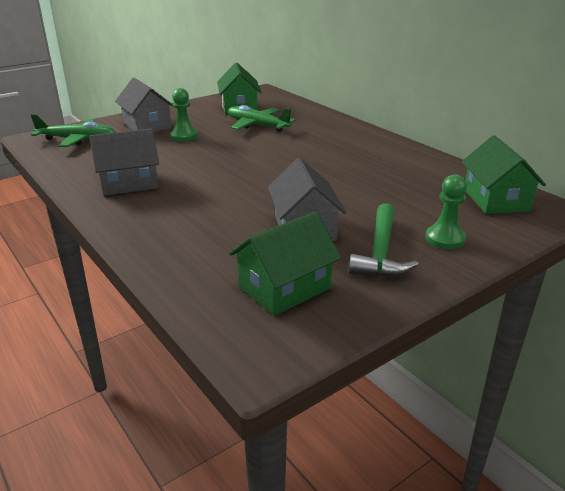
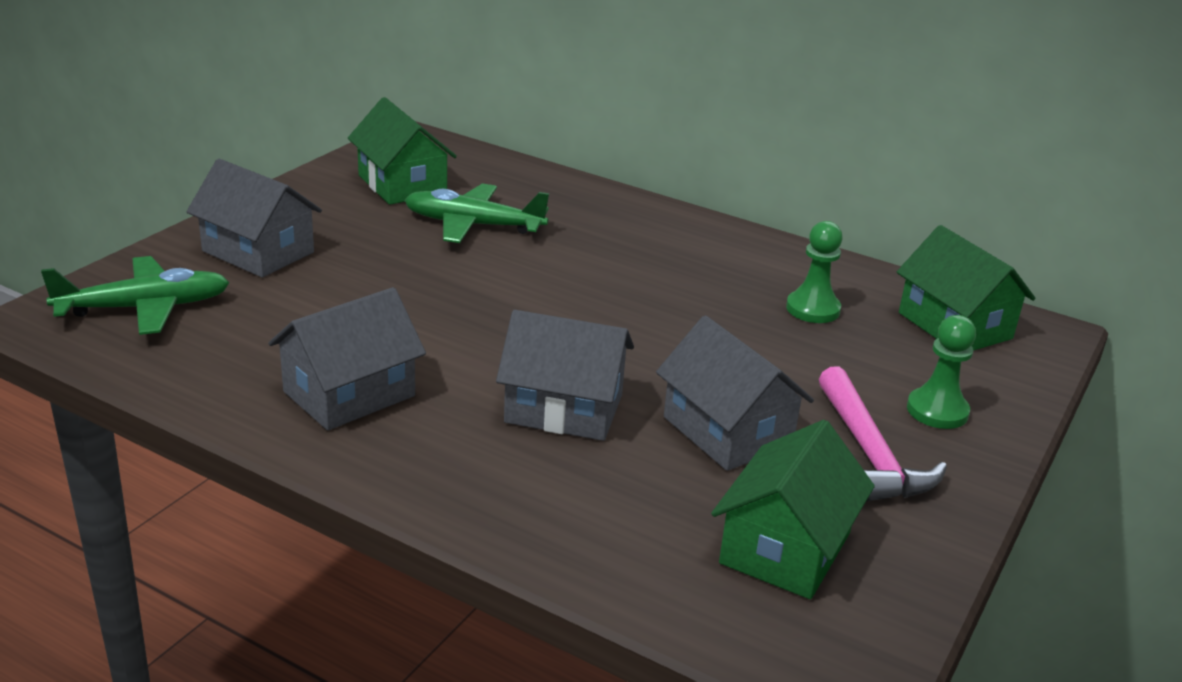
camera: 25 degrees left, 0 degrees up
(184, 136) = (356, 269): green pawn -> green pawn (813, 309)
(226, 204) = (564, 408): none -> grey house
(380, 252) = (869, 453): green hammer -> pink hammer

